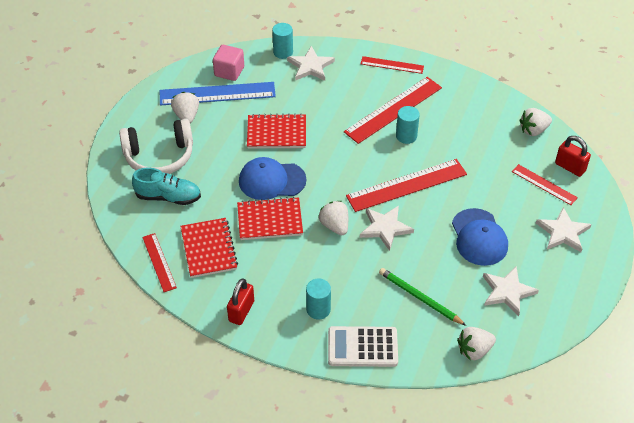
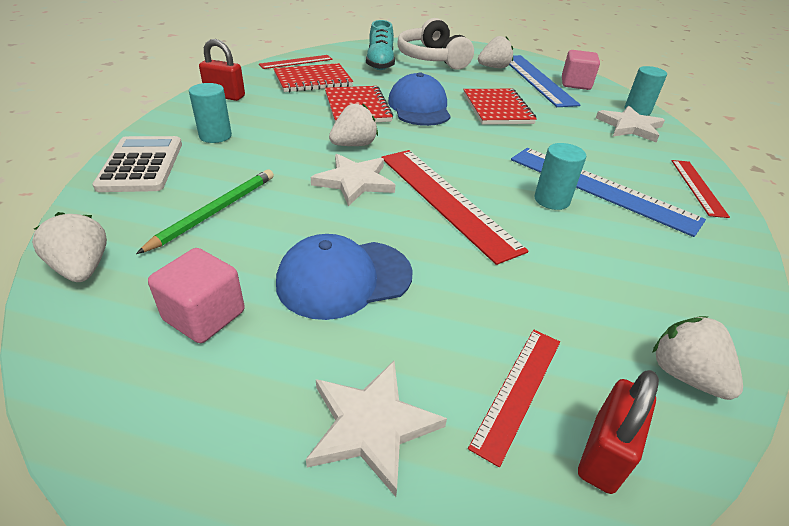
camera: 80 degrees right, 10 degrees down
(393, 110) = (600, 188): red ruler -> blue ruler
(507, 292) = (204, 316): white star -> pink cube

